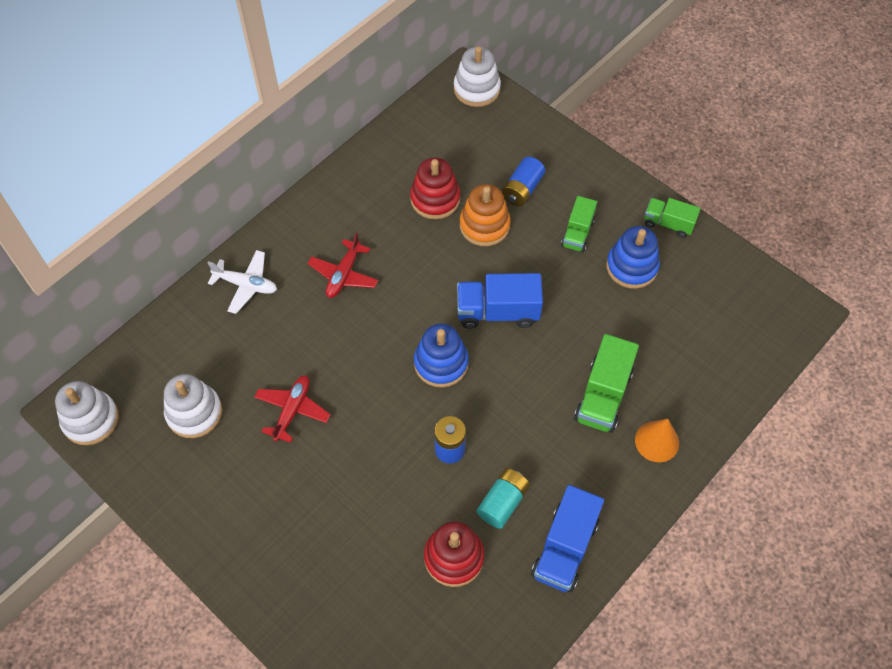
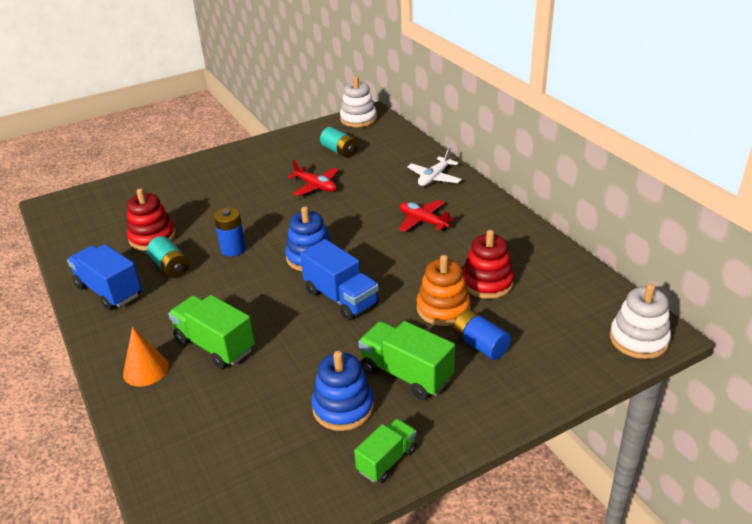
camera: 110 degrees right, 25 degrees down
(194, 413) = (339, 151): white stacking toy -> turquoise battery
(497, 312) = (341, 298): blue truck -> blue truck turned 120 degrees clockwise
(577, 233) = (406, 374): green truck -> green truck, size x1.58

